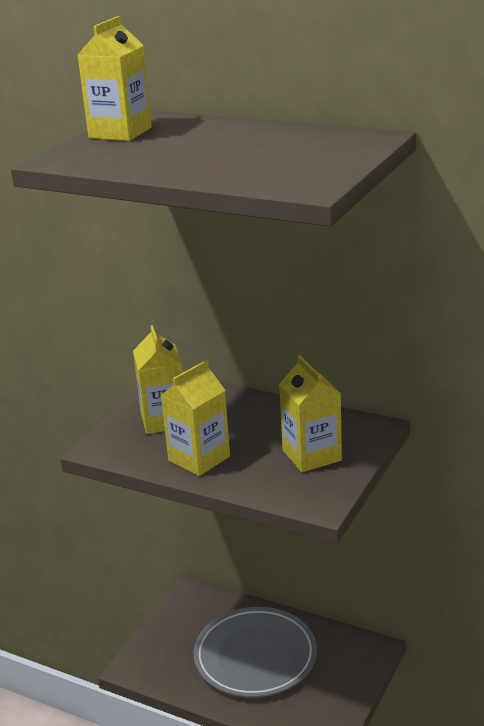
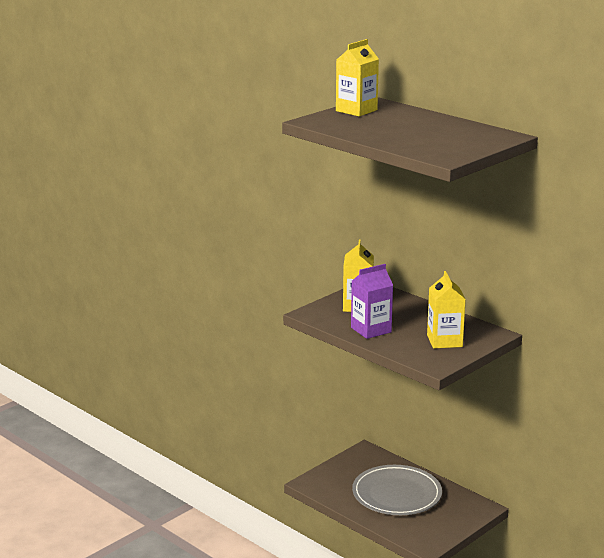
camera: 15 degrees right, 5 degrees down
(199, 458) = (371, 330): yellow carton -> purple carton

